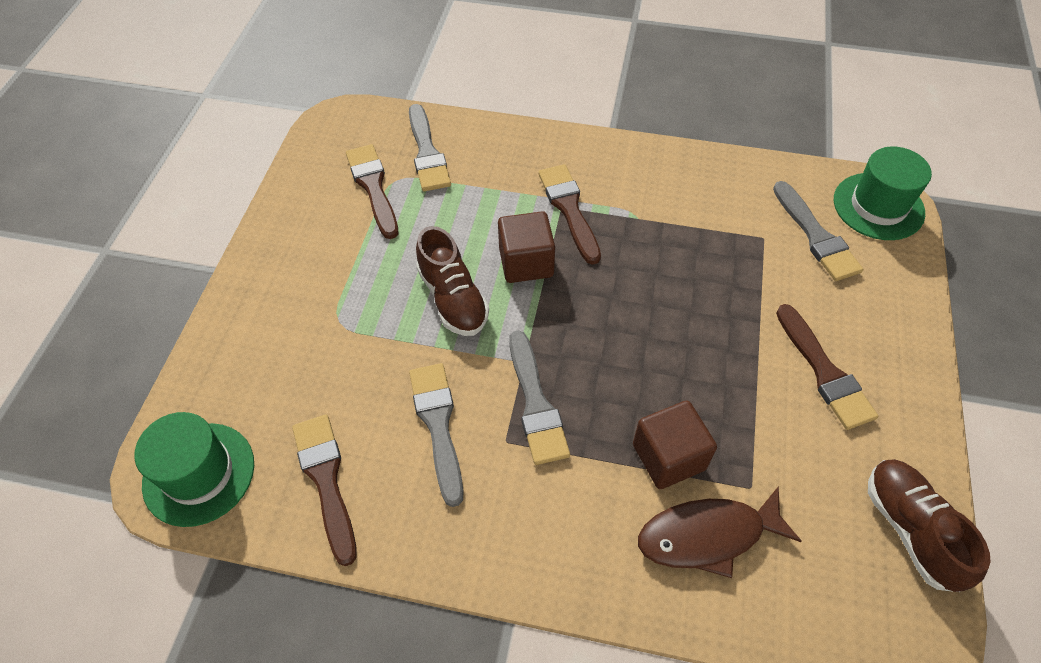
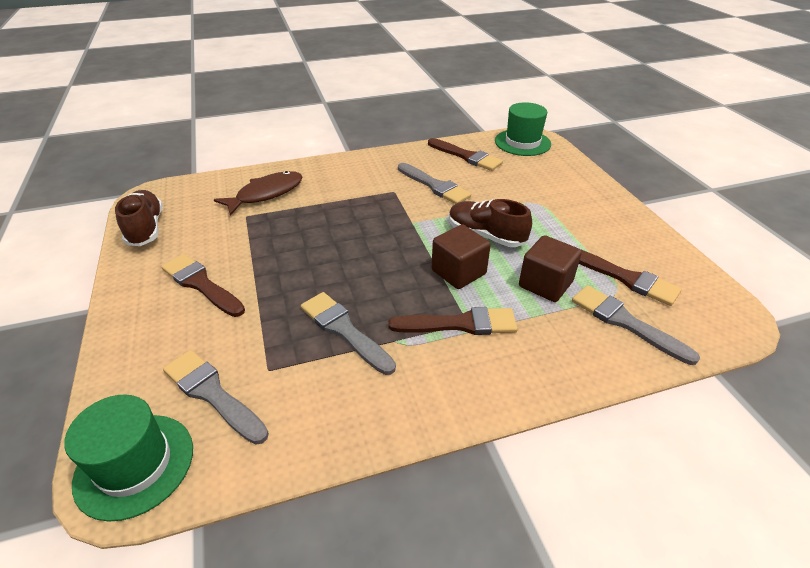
camera: 150 degrees right, 15 degrees down
(536, 403) = (389, 208): grey brush -> grey brush (344, 330)
(569, 209) = (460, 324): brown brush -> brown brush turned 45 degrees counterclockwise
(668, 457) = (299, 213): brown cube -> brown cube (545, 284)
(910, 529) = (146, 228): brown shoe -> brown shoe turned 150 degrees counterclockwise

